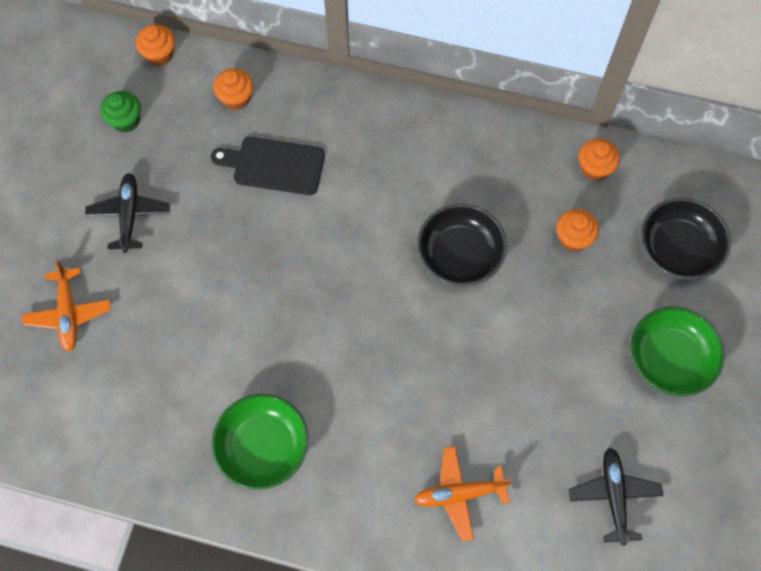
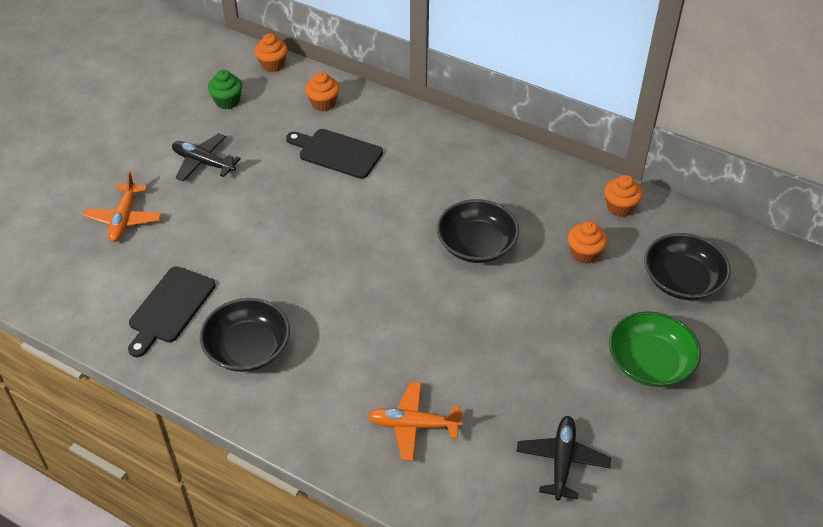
camera: 15 degrees right, 20 degrees down
(129, 215) = (203, 163): black plane -> black plane turned 75 degrees counterclockwise
(163, 417) = (170, 308): none -> black cutting board
(263, 446) = (248, 348): green bowl -> black bowl

